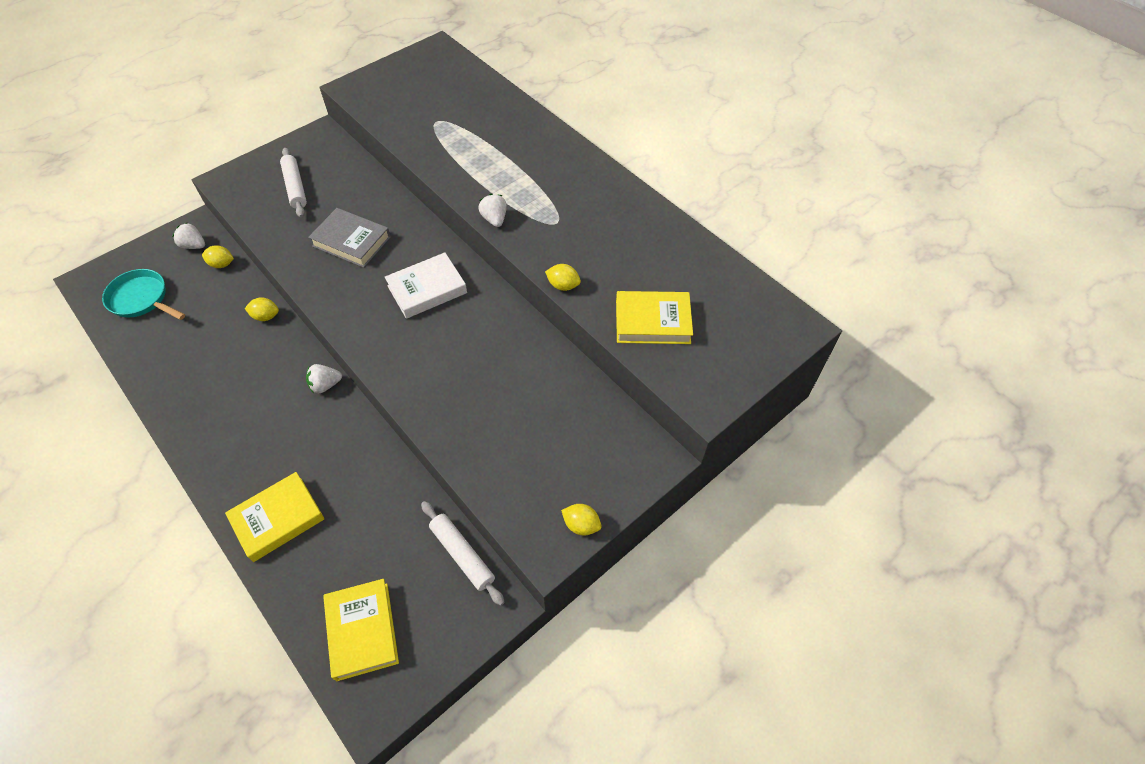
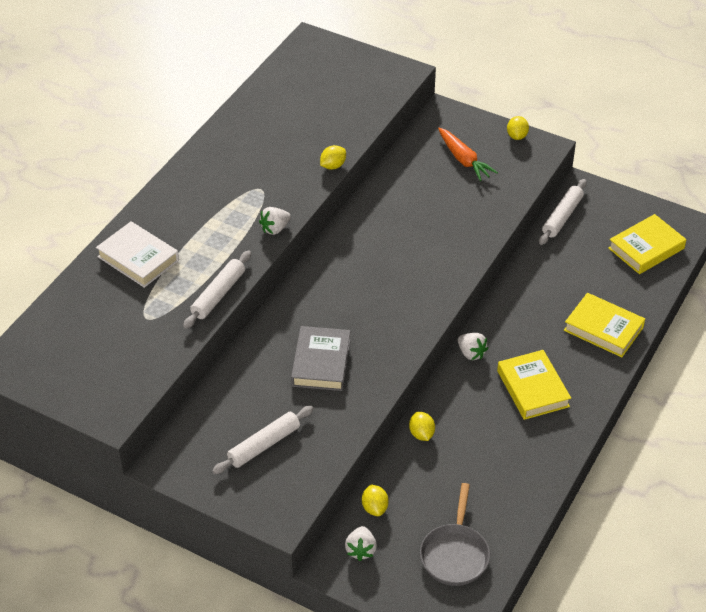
camera: 110 degrees left, 10 degrees down
(142, 299) = (455, 554): turquoise pan -> grey pan
(427, 289) = (353, 285): white book -> white book (138, 259)
(435, 165) = (218, 294): none -> white rolling pin
(562, 448) = (463, 160): none -> orange carrot
(563, 285) = (333, 166): yellow lemon -> yellow lemon turned 45 degrees clockwise
(652, 322) = (344, 110): yellow book -> yellow book (533, 388)

